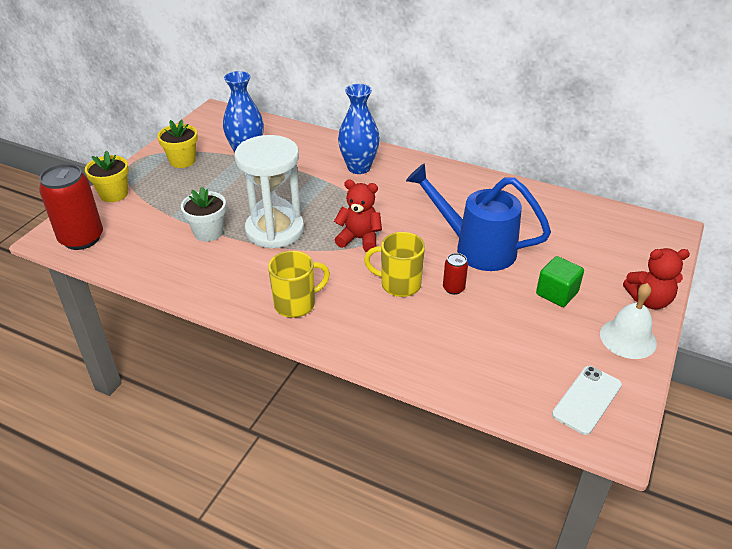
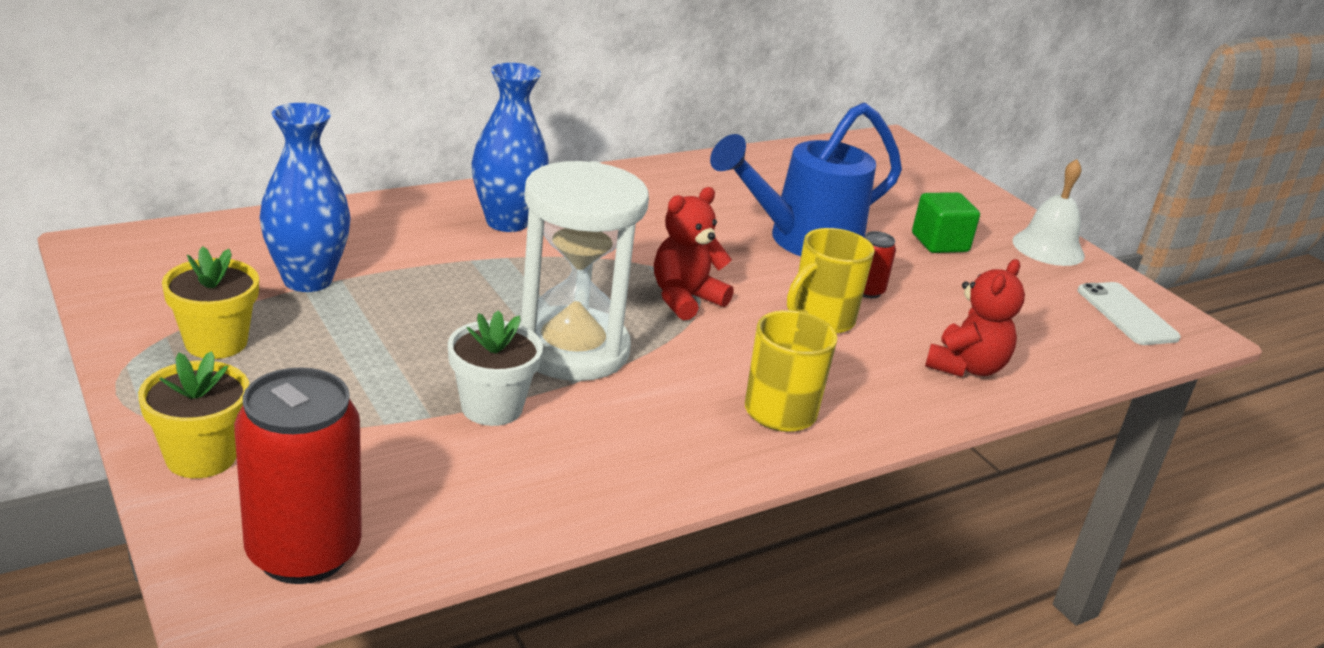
camera: 60 degrees left, 10 degrees down
(649, 300) = (998, 208): red teddy bear -> red teddy bear (966, 367)

